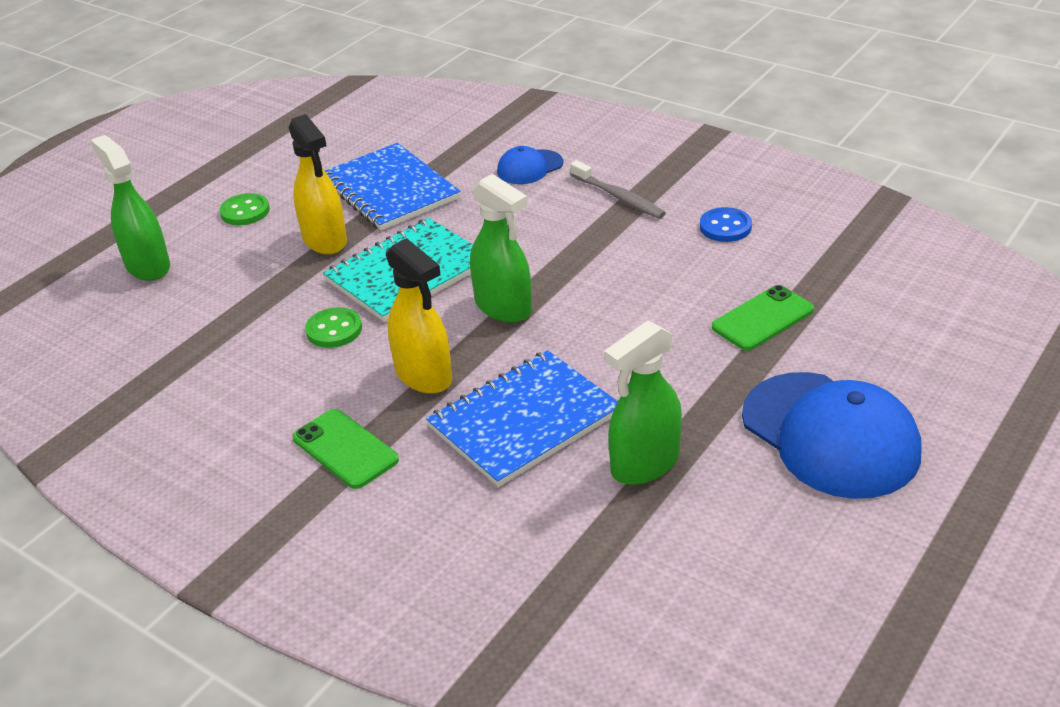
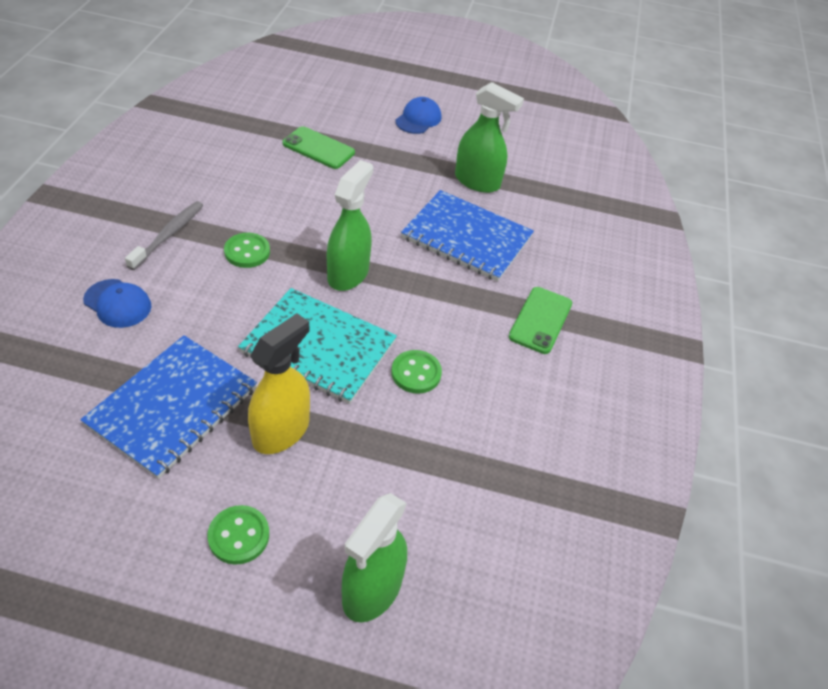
camera: 120 degrees left, 10 degrees up
(424, 376) = (447, 299): yellow spray bottle -> none
(571, 243) = (247, 252): none -> green button
(725, 227) = (207, 173): blue button -> none
(830, 435) = (418, 119): blue cap -> blue cap, size x0.49

